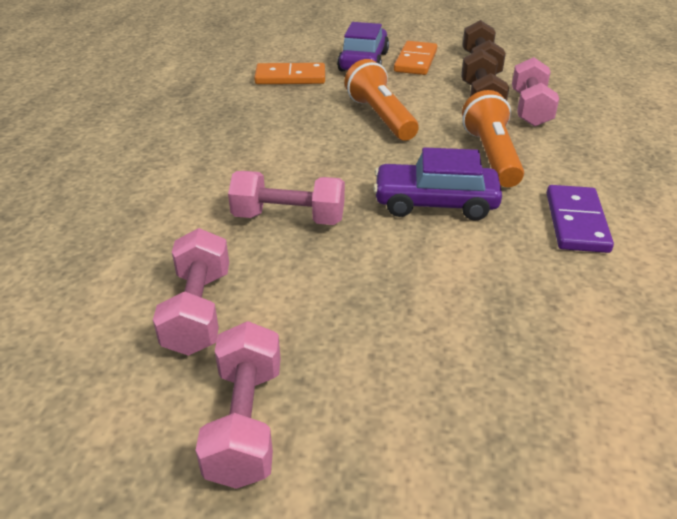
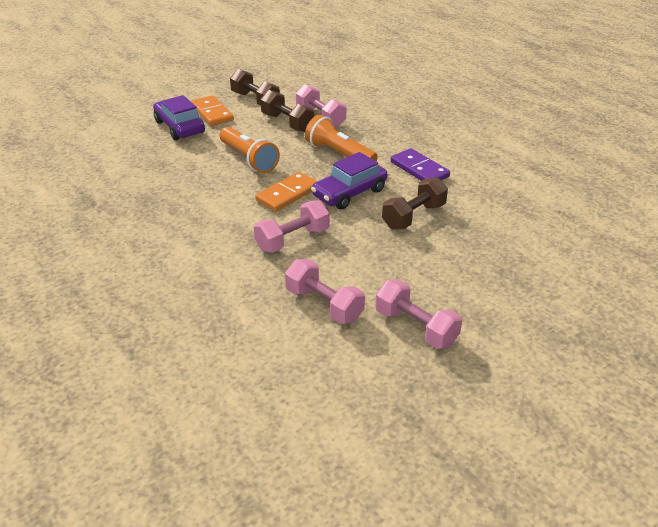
camera: 45 degrees left, 0 degrees up
(290, 77) = (149, 159): orange domino -> orange domino (287, 194)
(380, 117) = (249, 159): orange flashlight -> orange flashlight turned 150 degrees counterclockwise
(476, 275) = (414, 216): none -> brown dumbbell

